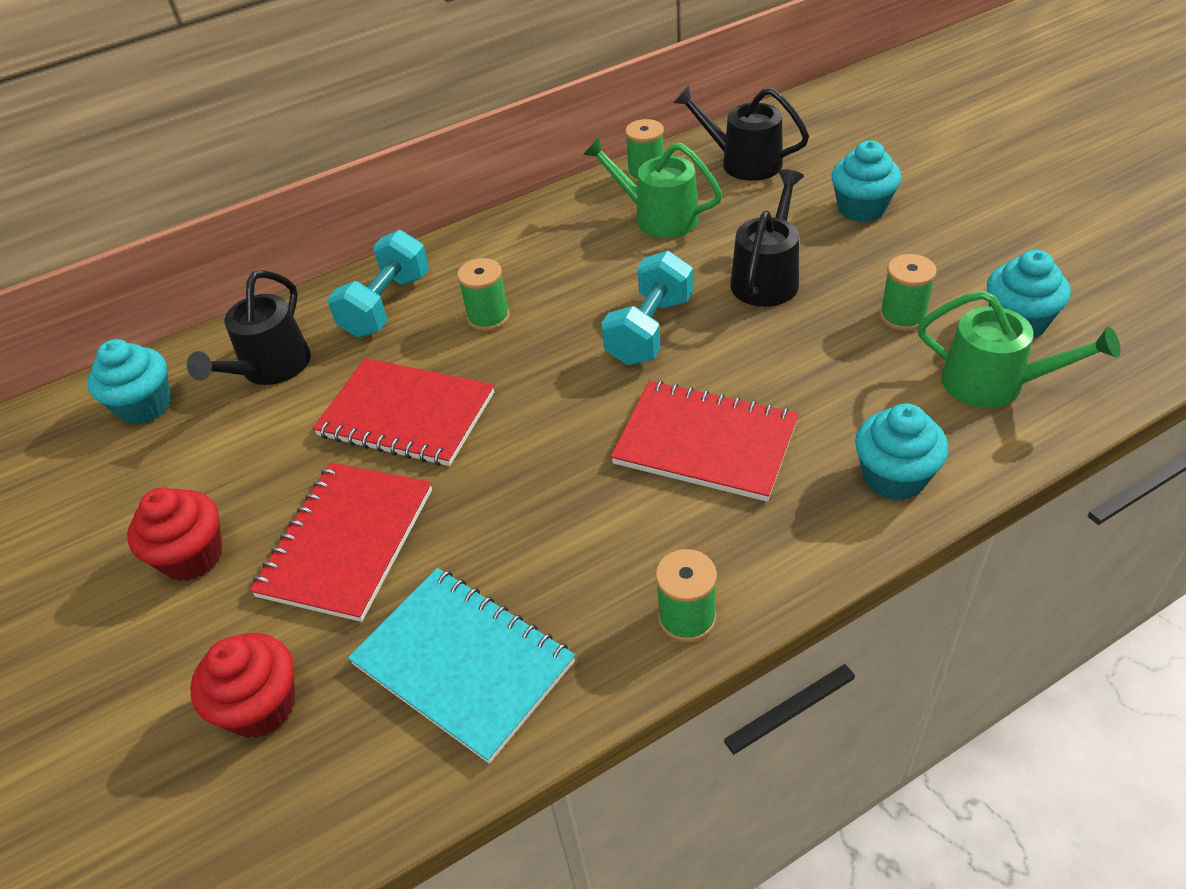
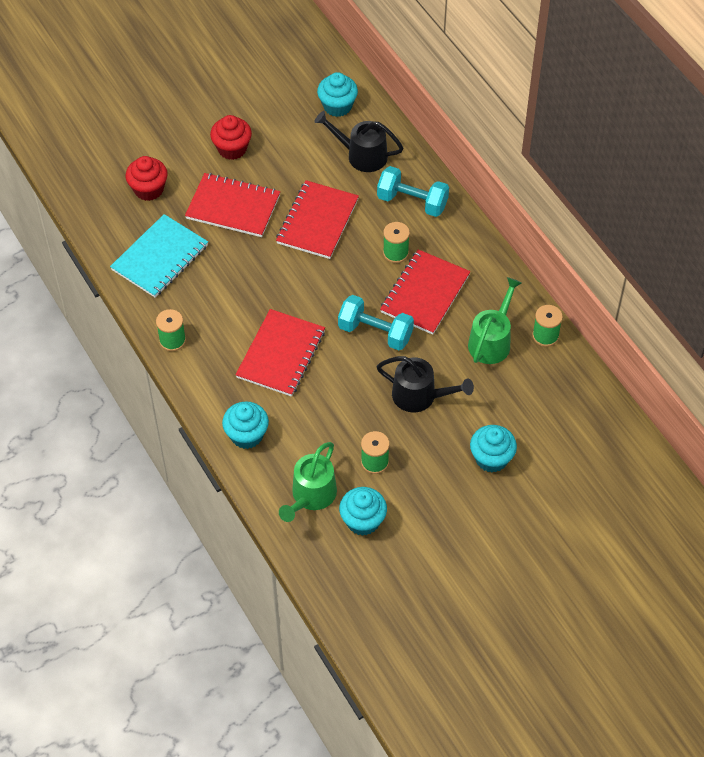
camera: 85 degrees right, 10 degrees up
(572, 282) = (425, 294): none -> red notebook
(743, 162) = (556, 395): black watering can -> none

